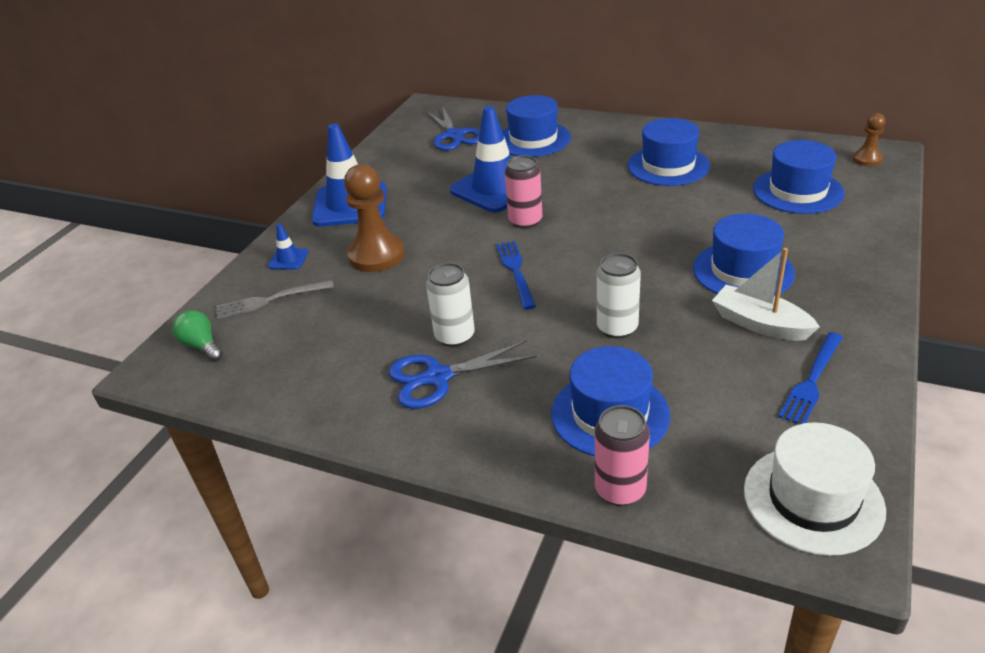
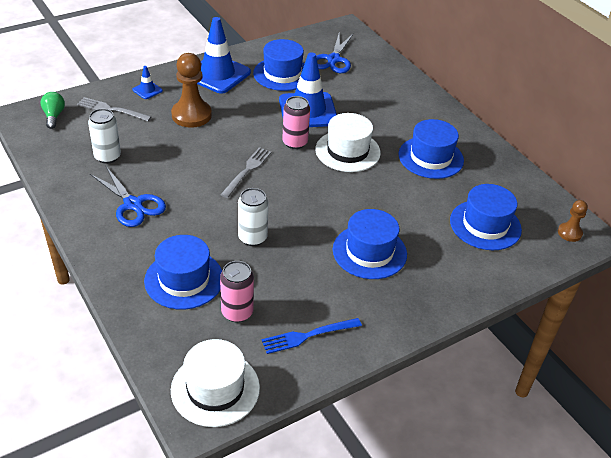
camera: 30 degrees right, 5 degrees up
(438, 377) = (133, 204): blue scissors -> blue scissors turned 150 degrees counterclockwise
(455, 336) = (169, 188): white can -> white can (107, 156)
(515, 271) = (247, 170): blue fork -> grey fork
(533, 139) = (376, 89): blue hat -> blue hat (282, 74)
(587, 200) = (347, 151): none -> white hat
(620, 489) = (137, 317): pink can -> pink can (237, 312)
(760, 324) = (330, 287): white boat -> none

